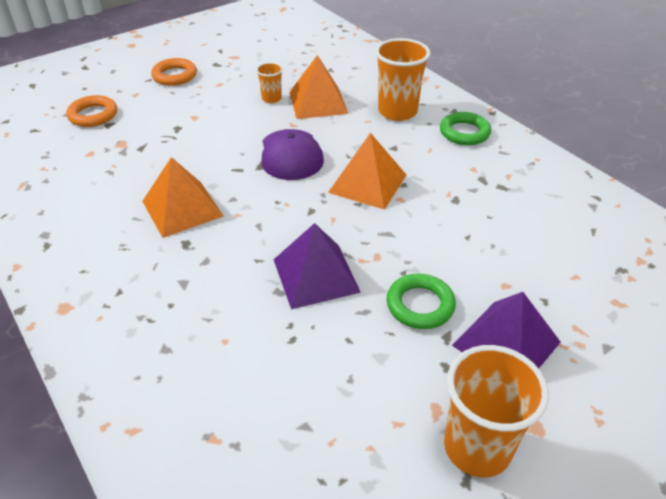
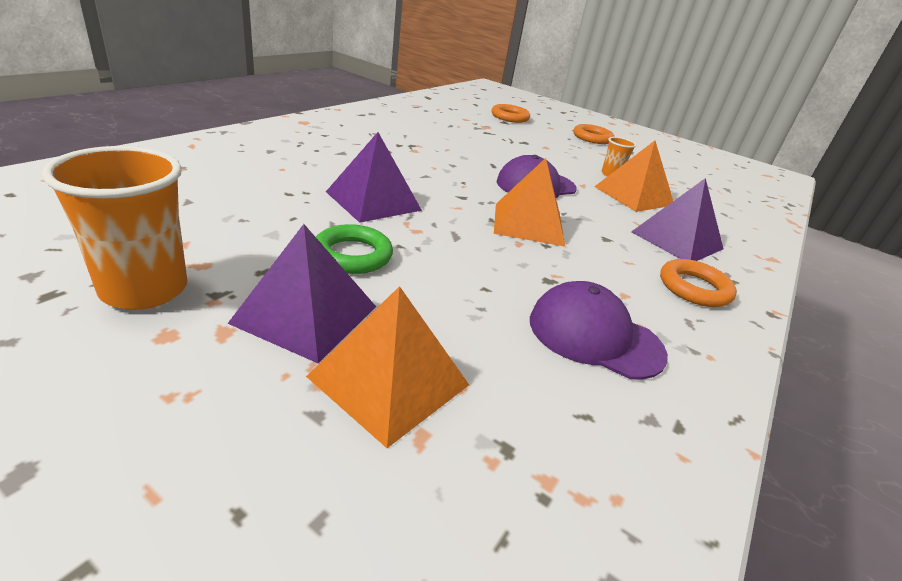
camera: 65 degrees right, 10 degrees down
(182, 208) = (427, 148): orange pyramid -> orange pyramid (389, 380)
(397, 111) = (677, 240): orange cup -> purple pyramid
(464, 132) = (694, 288): green ring -> orange ring
(521, 200) = (594, 336): none -> purple cap

